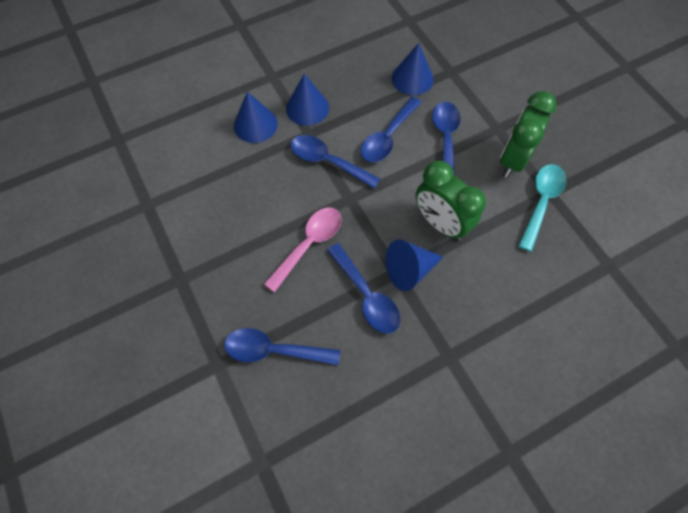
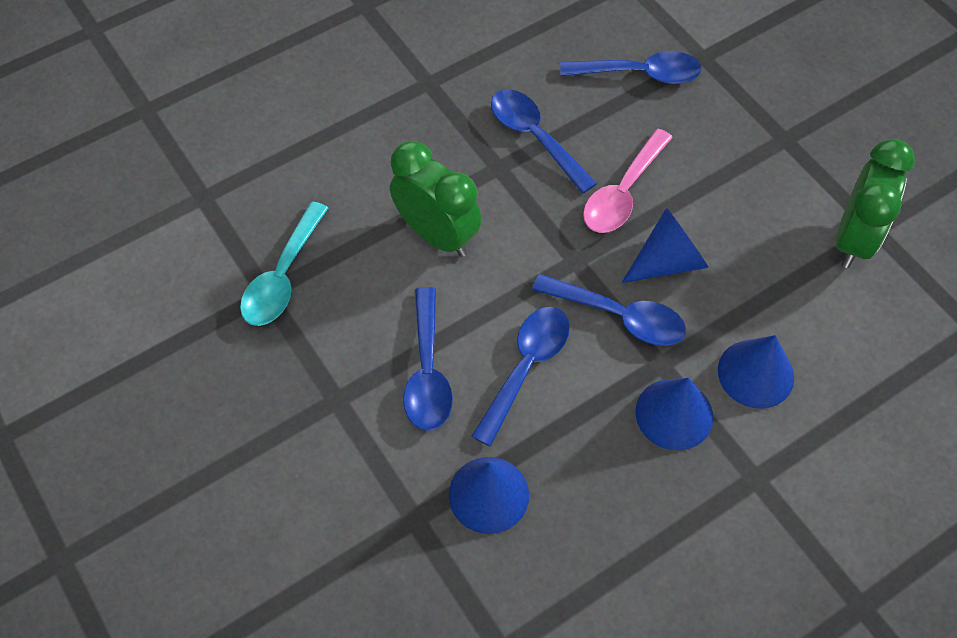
camera: 175 degrees right, 5 degrees down
(409, 270) = (480, 171): blue cone -> blue cone (668, 261)
(513, 159) = (317, 343): green clock -> green clock (853, 239)

